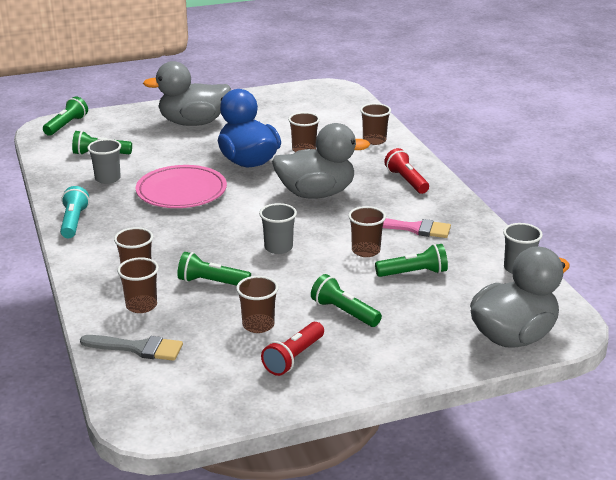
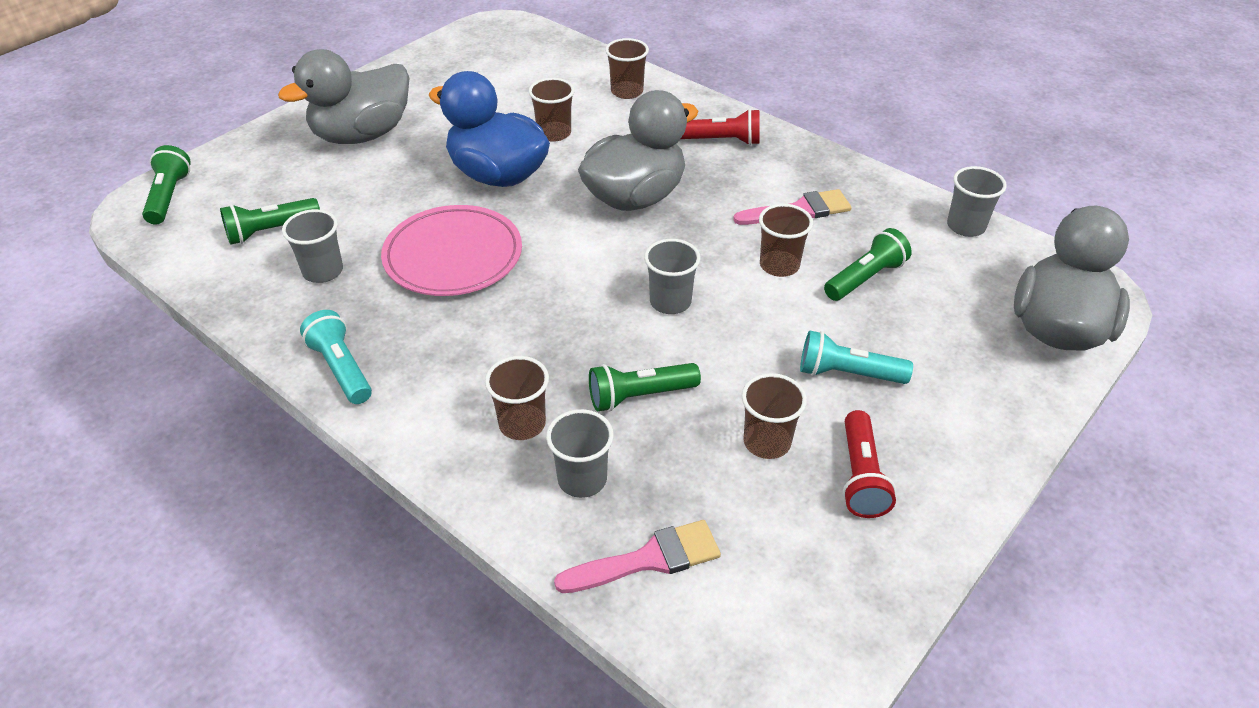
camera: 30 degrees left, 15 degrees up
(137, 348) = (648, 559): grey brush -> pink brush
(141, 305) = (582, 479): brown cup -> grey cup
(344, 312) = (847, 374): green flashlight -> turquoise flashlight
(406, 181) = (722, 141): red flashlight -> red flashlight turned 150 degrees clockwise

